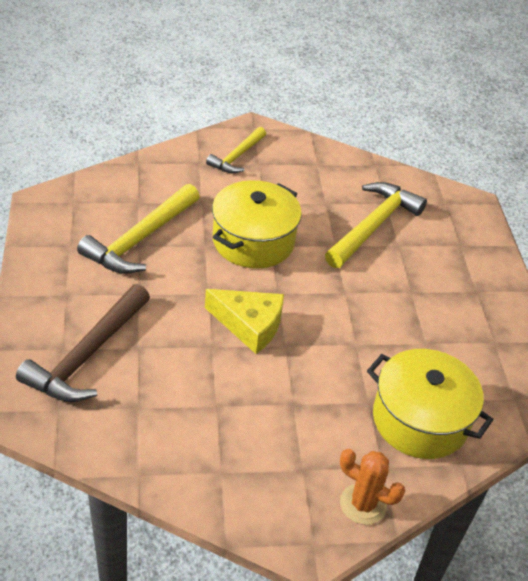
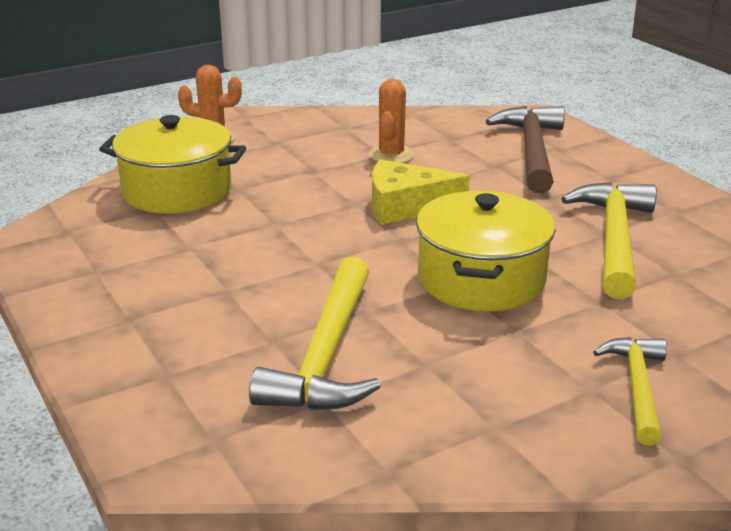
camera: 160 degrees right, 15 degrees down
(212, 399) = (391, 155): none -> orange cactus

